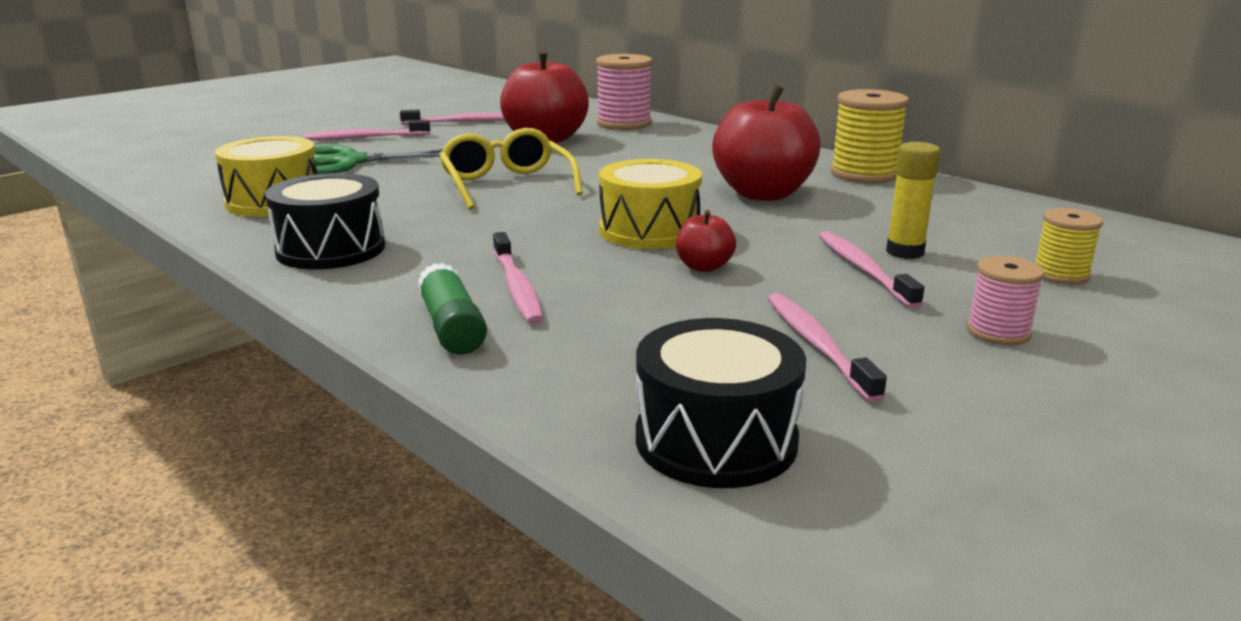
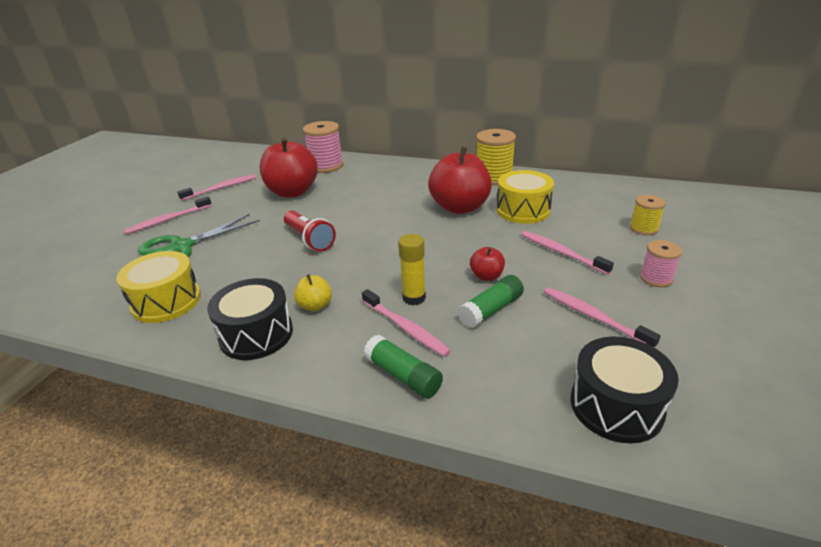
camera: 25 degrees left, 10 degrees up
(432, 242) = (315, 306): none -> yellow apple
(507, 184) = (309, 239): yellow glasses -> red flashlight
(649, 231) = (430, 256): yellow drum -> yellow drum (523, 210)
(662, 299) = (491, 310): none -> green glue stick
(905, 252) = (567, 233): yellow glue stick -> yellow glue stick (414, 298)

